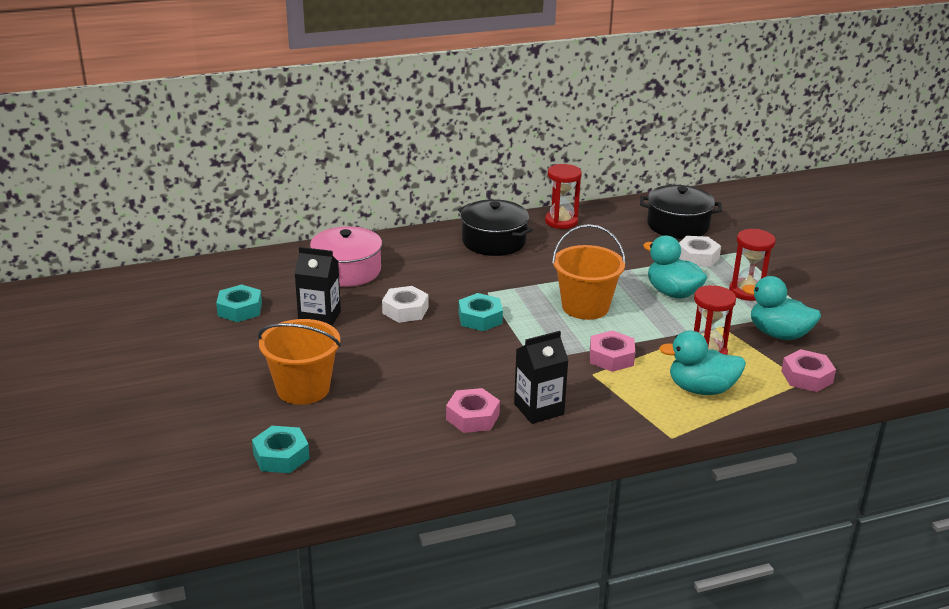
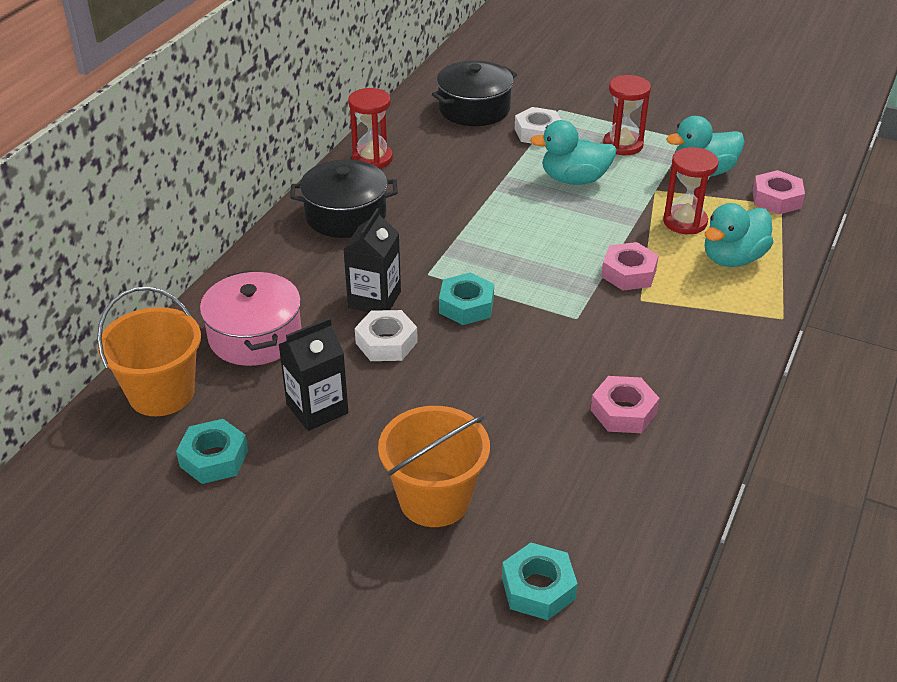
camera: 45 degrees left, 10 degrees up
(539, 409) = (658, 364): black carton -> black carton (374, 299)
(585, 307) = (532, 236): orange bucket -> orange bucket (161, 393)

